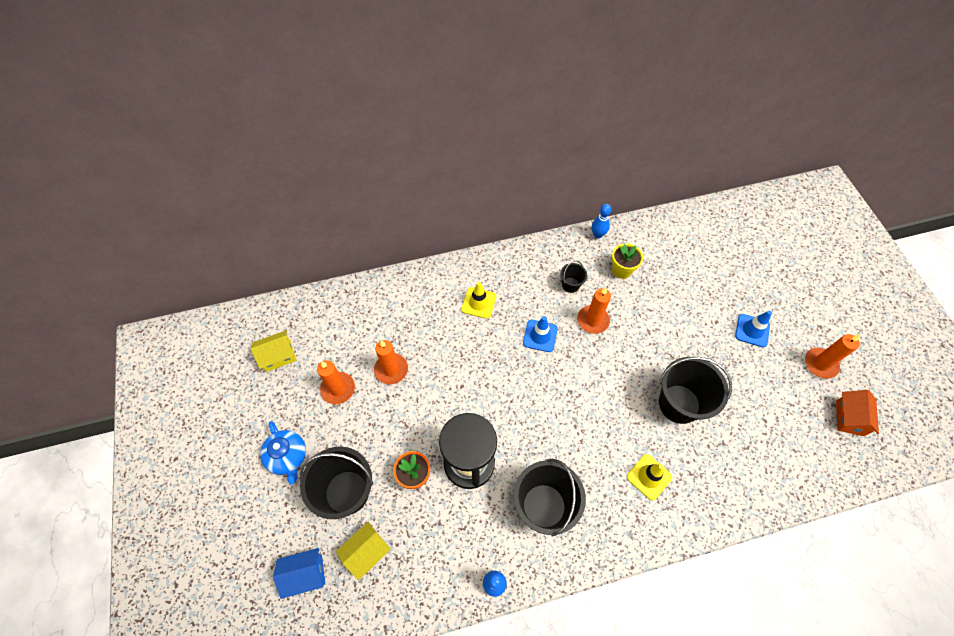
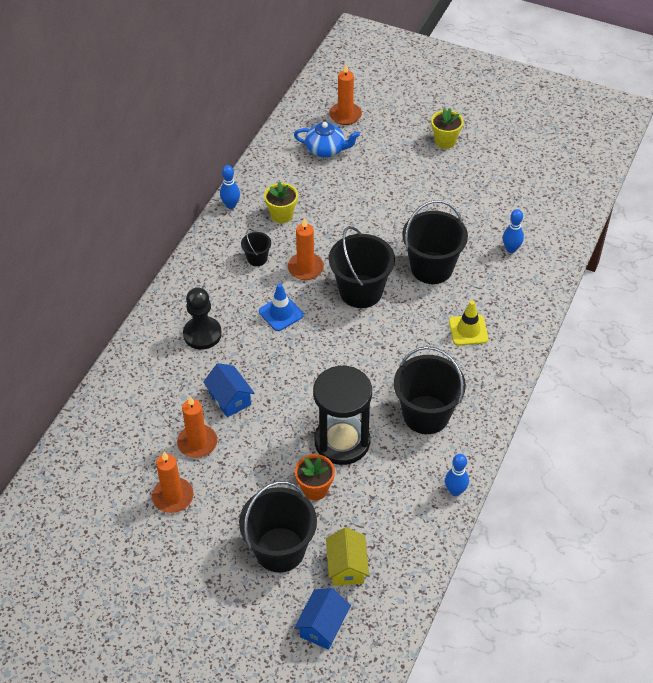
camera: 50 degrees left, 10 degrees down
(278, 356) = (85, 526): yellow house -> none
(288, 457) = (200, 578): blue teapot -> blue teapot (326, 149)
(442, 361) = (230, 399): none -> blue house
(479, 303) = (202, 334): yellow traffic cone -> black pawn
(609, 372) = (361, 291): none -> black bucket
(752, 330) = (420, 177): blue traffic cone -> none
(758, 449) = (511, 249): none -> blue bowling pin
(804, 320) = (445, 141): none -> yellow flower pot
(820, 364) = (486, 162): orange candle -> orange candle (345, 115)
(849, 418) = (540, 180): orange house -> none

